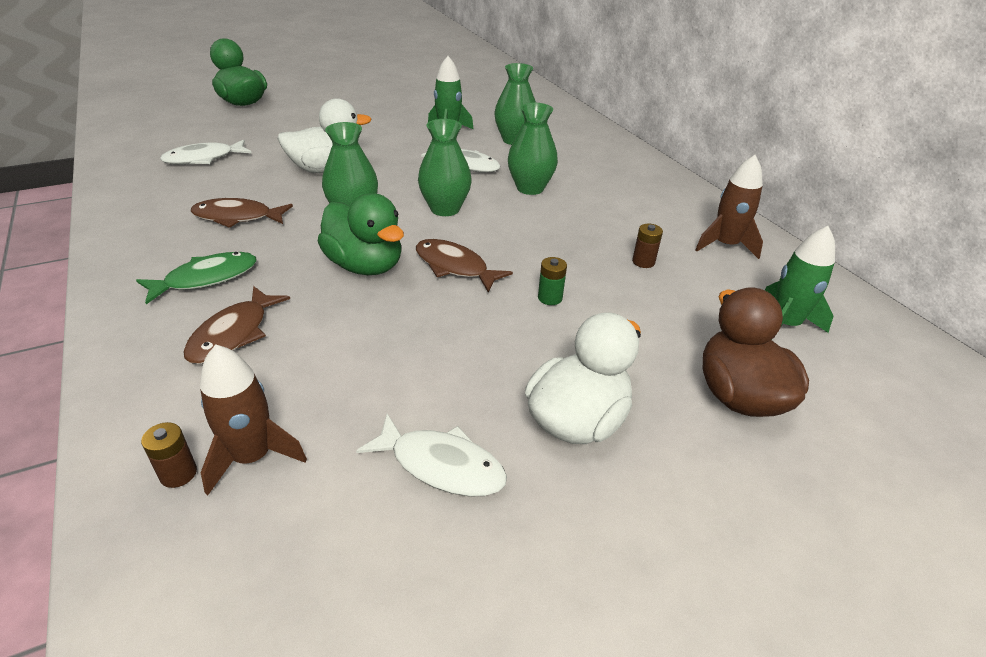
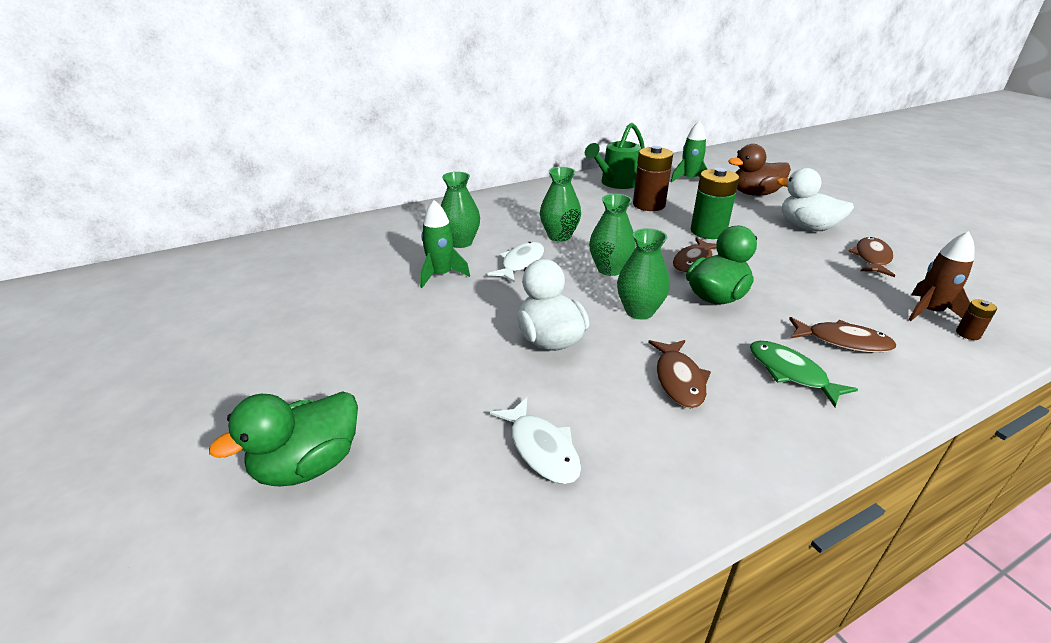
camera: 90 degrees left, 5 degrees down
(441, 465) = (872, 258): white fish -> brown fish
(550, 298) = (708, 231): green battery -> green battery, size x2.24
(643, 262) = (649, 205): brown battery -> brown battery, size x2.24
(725, 245) = (616, 183): brown rocket -> green watering can

